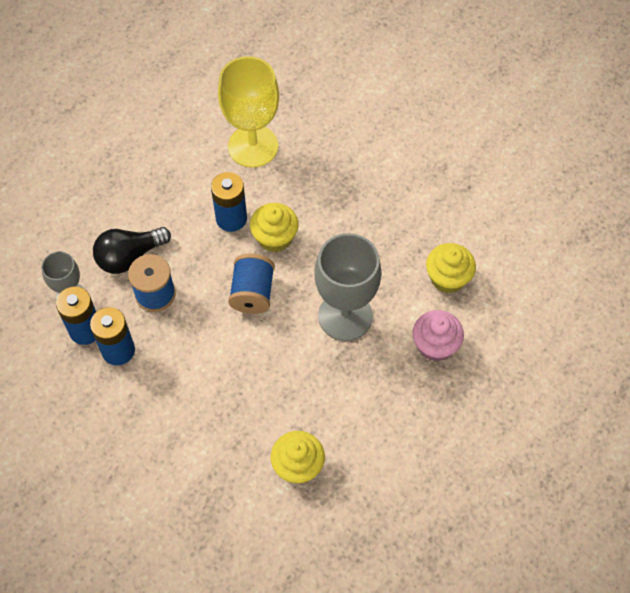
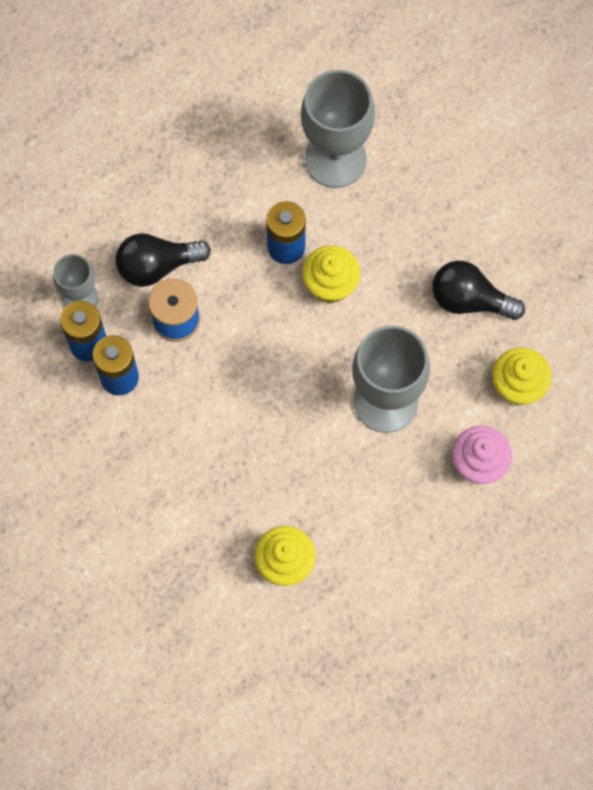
camera: 15 degrees right, 10 degrees up
(252, 293) = (287, 346): blue spool -> none
(253, 146) = (335, 159): yellow goblet -> grey goblet
(389, 224) = (470, 300): none -> black light bulb

